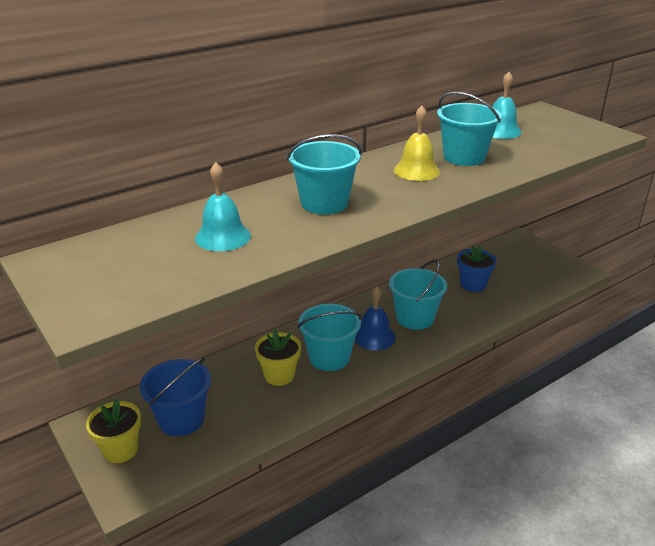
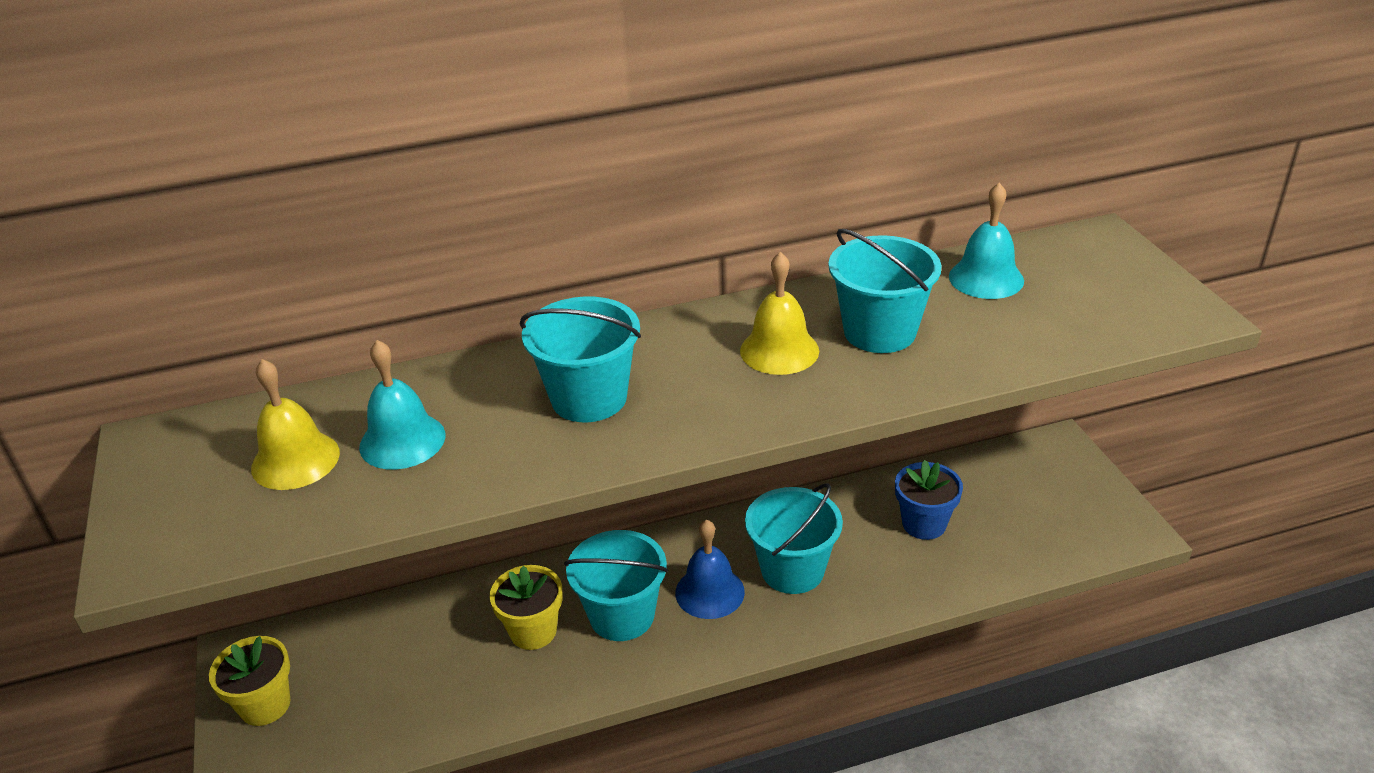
camera: 20 degrees right, 5 degrees up
(157, 255) = (295, 460): none -> yellow bell
(181, 419) = (364, 674): blue bucket -> none

